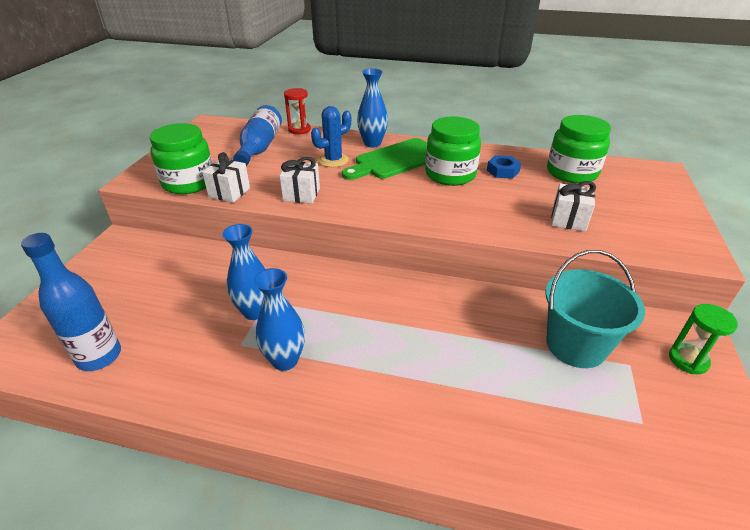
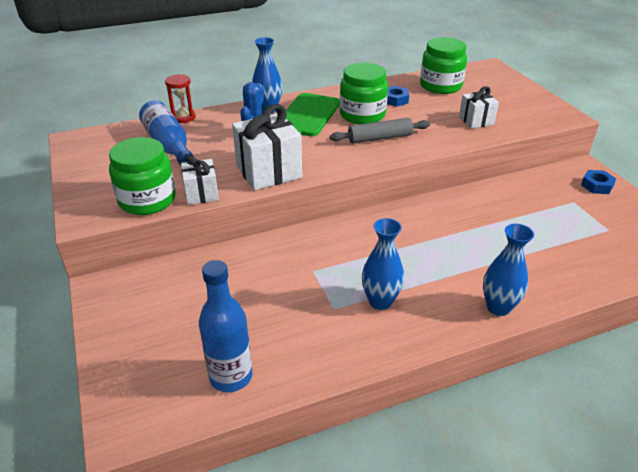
camera: 35 degrees left, 0 degrees up
(255, 312) = (314, 282): blue vase -> blue vase (498, 307)
(301, 194) = (268, 172): white gift -> white gift, size x1.72
(439, 201) = (380, 138): none -> grey rolling pin
(575, 345) = (537, 204): turquoise bucket -> none
(688, 360) = (596, 185): green hourglass -> blue nut

